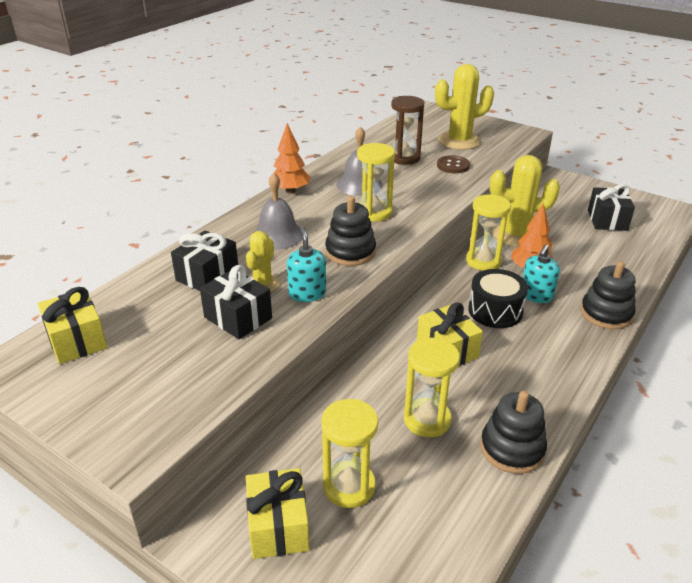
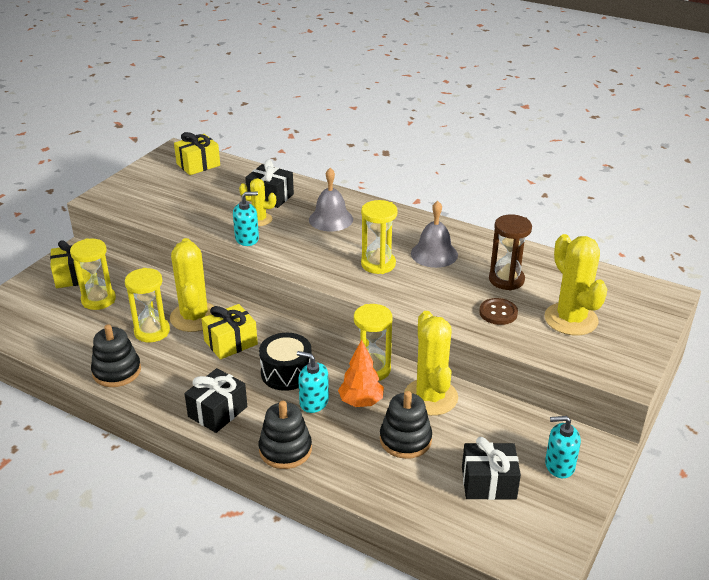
camera: 85 degrees right, 0 degrees up
(238, 318) = (218, 214): black gift -> black gift (217, 412)
(290, 191) = (410, 218): orange tree -> none
(350, 252) = (307, 255): black stacking toy -> black stacking toy (405, 440)
(397, 381) = (194, 317): none -> yellow cactus
(578, 193) = (559, 465): none -> turquoise soap dispenser

